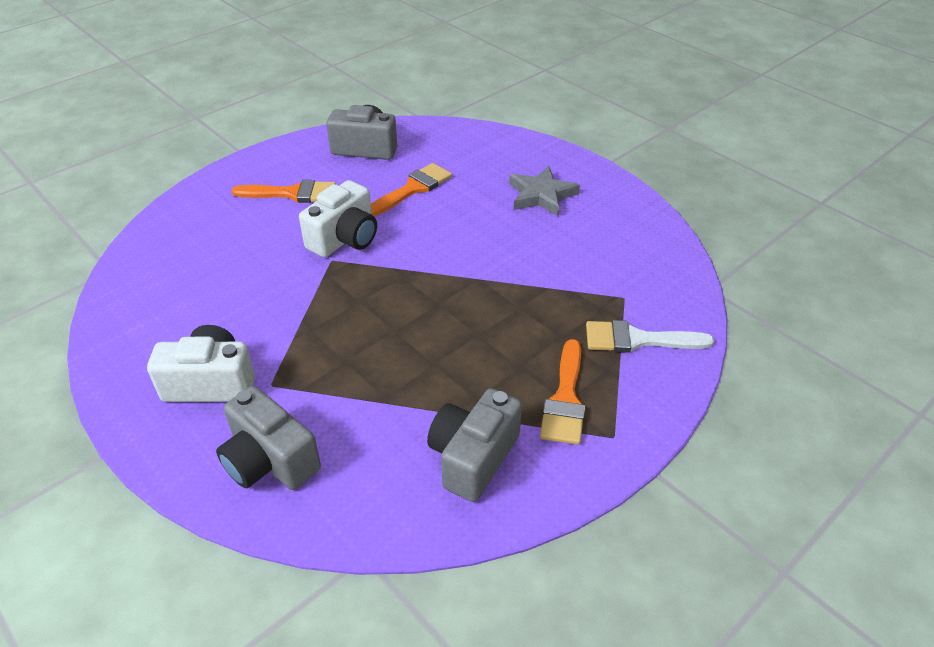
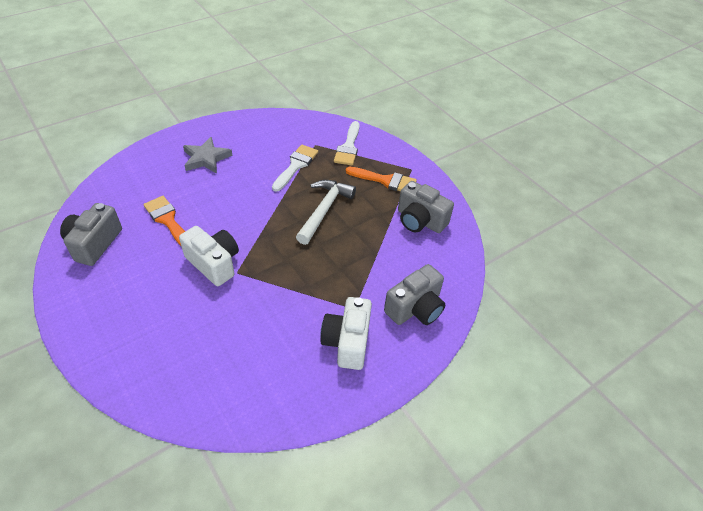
camera: 85 degrees left, 5 degrees up
(292, 193) = (139, 294): orange brush -> none
(468, 328) = (324, 210): none -> white hammer
(561, 283) = (296, 165): none -> white brush

